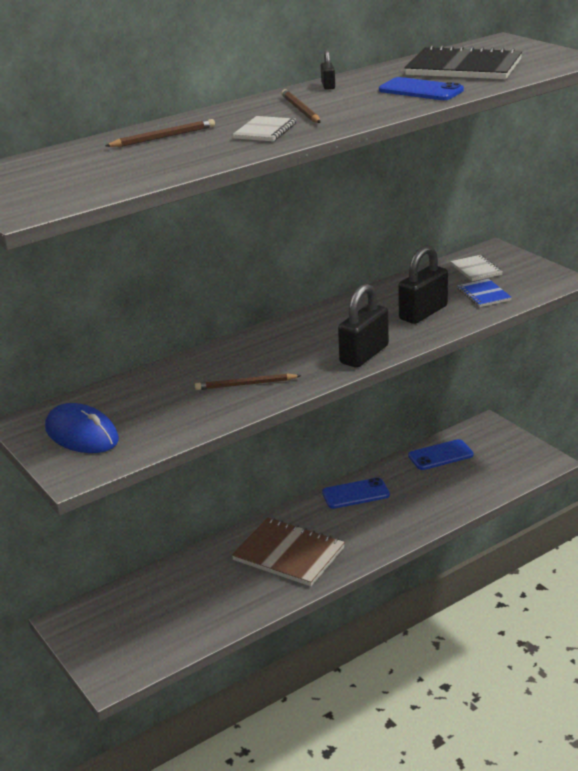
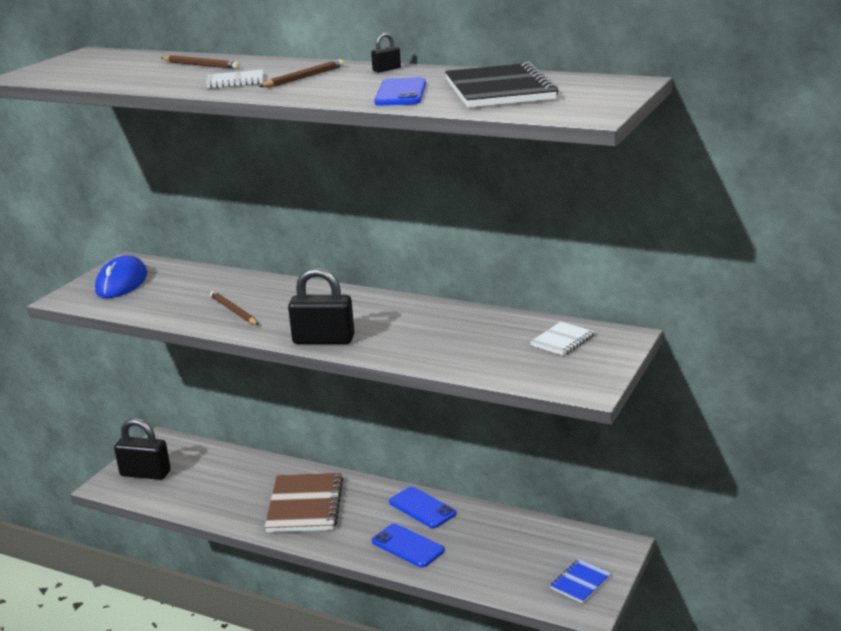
camera: 60 degrees right, 5 degrees down
(423, 313) = (433, 342): black padlock -> black padlock (145, 473)
(440, 455) = (532, 535): blue phone -> blue phone (407, 546)
(483, 294) = (505, 359): blue notebook -> blue notebook (580, 582)

